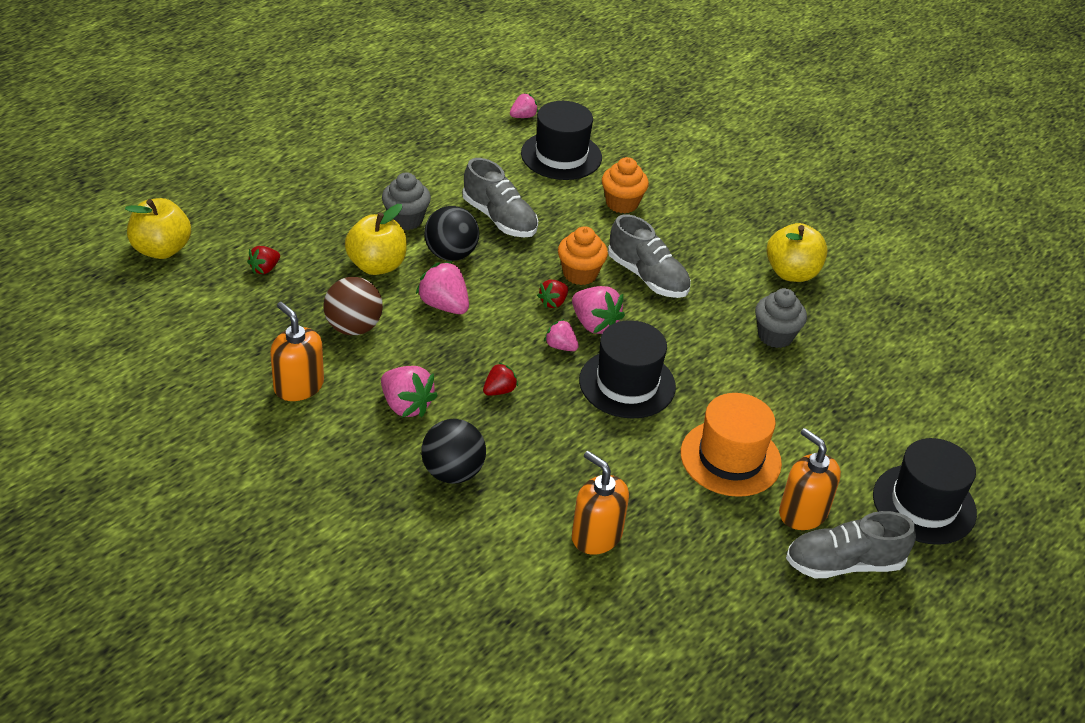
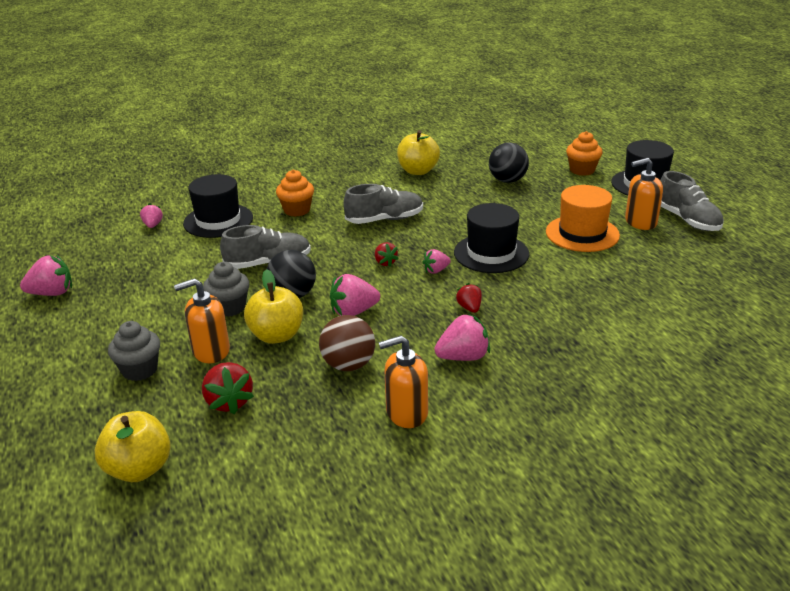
camera: 60 degrees left, 10 degrees down
(265, 269) = (229, 402): red strawberry -> red strawberry, size x1.66
(453, 472) = (551, 350): black ball -> black ball (507, 180)
(580, 274) = (361, 244): orange cupcake -> orange cupcake (582, 170)
(594, 324) = (420, 251): pink strawberry -> pink strawberry (52, 293)
(596, 536) = (639, 301): orange soap dispenser -> orange soap dispenser (211, 351)
(775, 336) = (475, 191): grey cupcake -> grey cupcake (140, 370)
(844, 563) = (687, 220): grey shoe -> grey shoe turned 45 degrees counterclockwise

